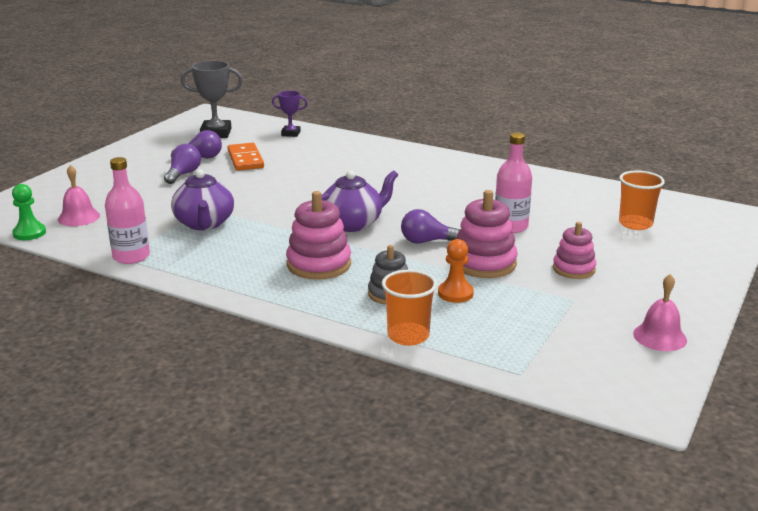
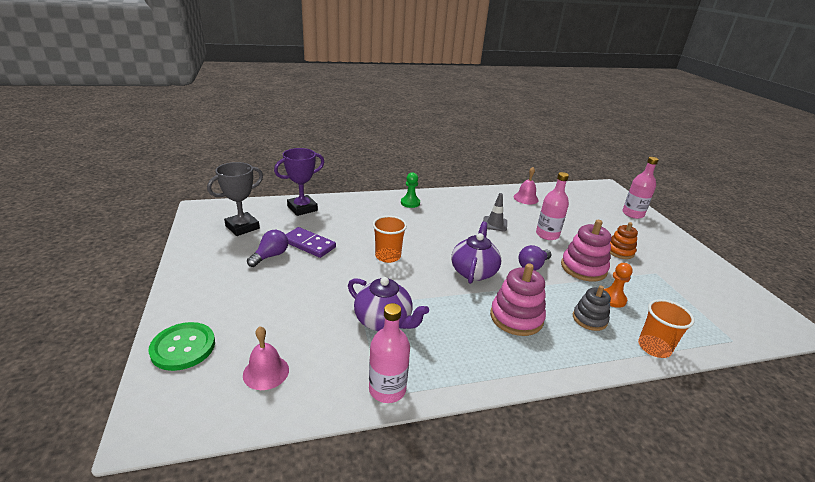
camera: 45 degrees left, 5 degrees up
(29, 233) = (246, 421): green pawn -> green pawn (410, 203)
(57, 187) = (183, 347): none -> green button
(183, 174) = (283, 279): purple light bulb -> none
(245, 159) = (309, 244): orange domino -> purple domino
(291, 133) = (302, 208): purple trophy -> purple trophy, size x1.67
(466, 199) = (494, 224): none -> grey traffic cone
(573, 269) = (620, 251): pink stacking toy -> orange stacking toy
(635, 224) = (586, 209): orange cup -> orange cup (388, 256)
(659, 337) = (718, 278): pink bell -> pink bell (525, 198)
(700, 249) = (633, 214): none -> pink bottle

